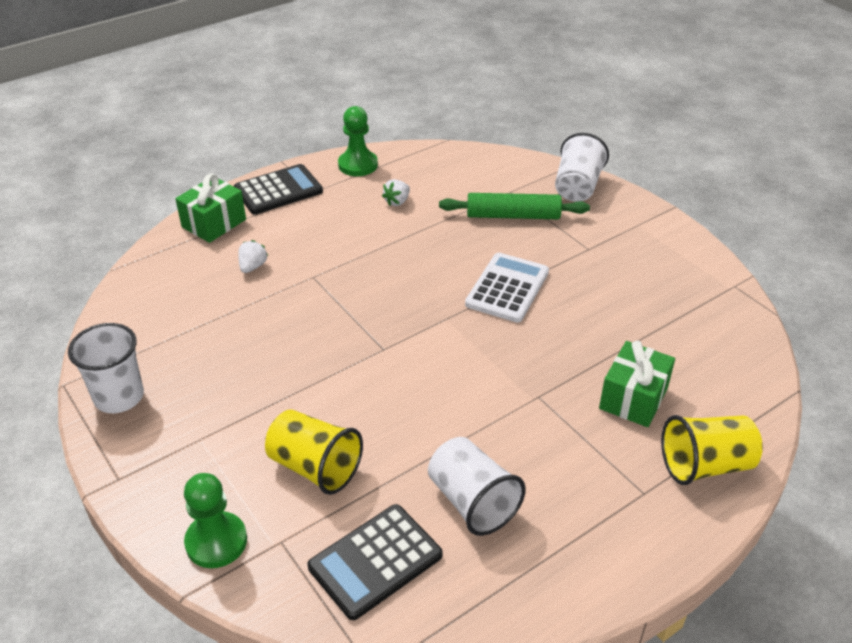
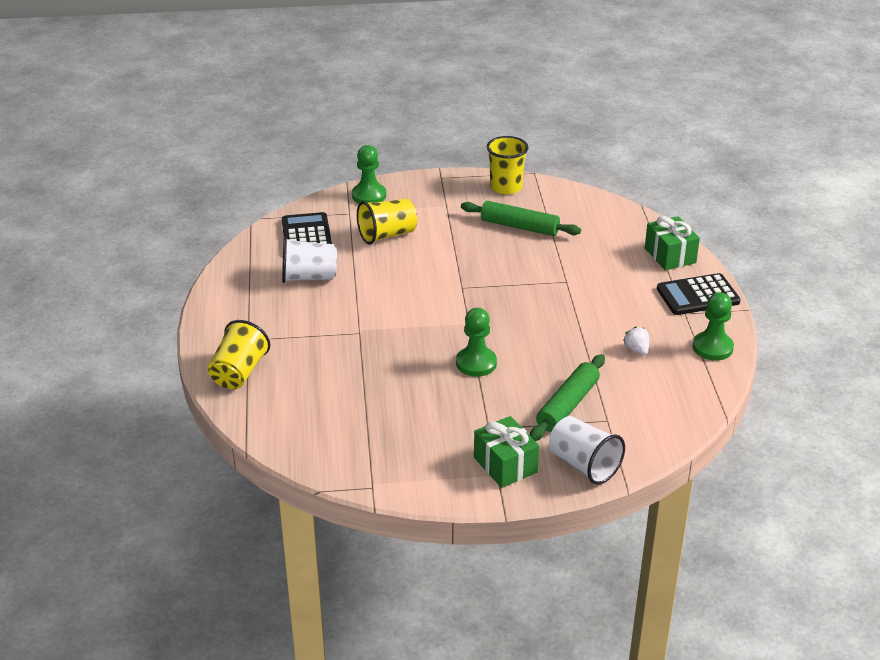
camera: 120 degrees right, 5 degrees down
(119, 397) = (506, 187): white cup -> yellow cup
(217, 349) = (519, 226): none -> green rolling pin
(253, 267) = (599, 259): white strawberry -> none
(278, 190) = (698, 295): black calculator -> black calculator turned 75 degrees clockwise
(507, 288) = (476, 363): white calculator -> green pawn
(633, 398) = (317, 371): green gift -> green gift (505, 465)

